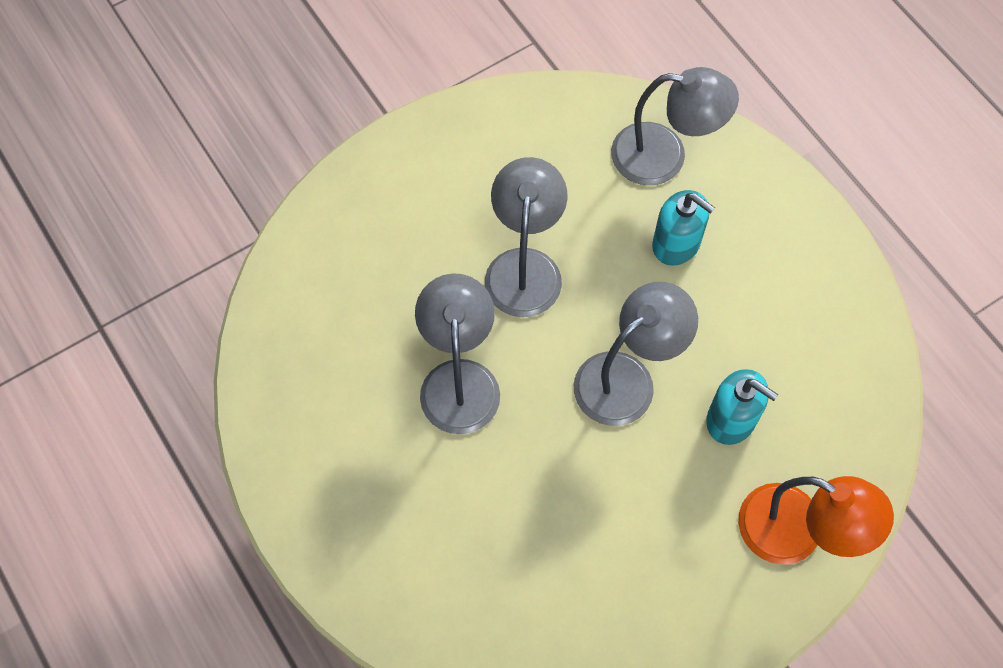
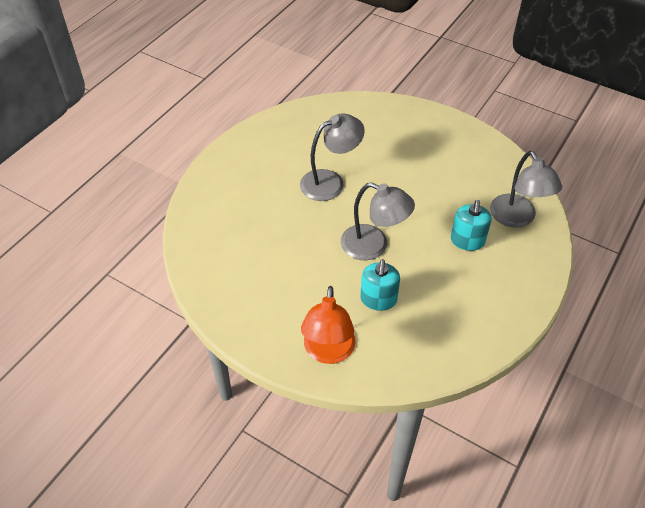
camera: 65 degrees right, 15 degrees down
(524, 267) = (408, 185): grey lamp -> none

